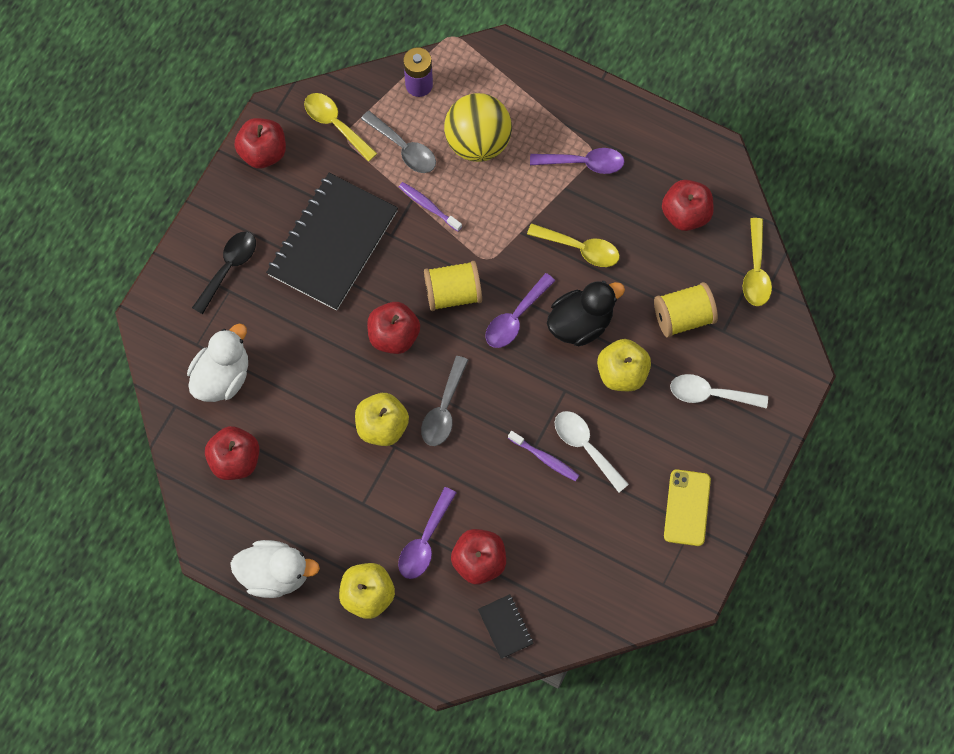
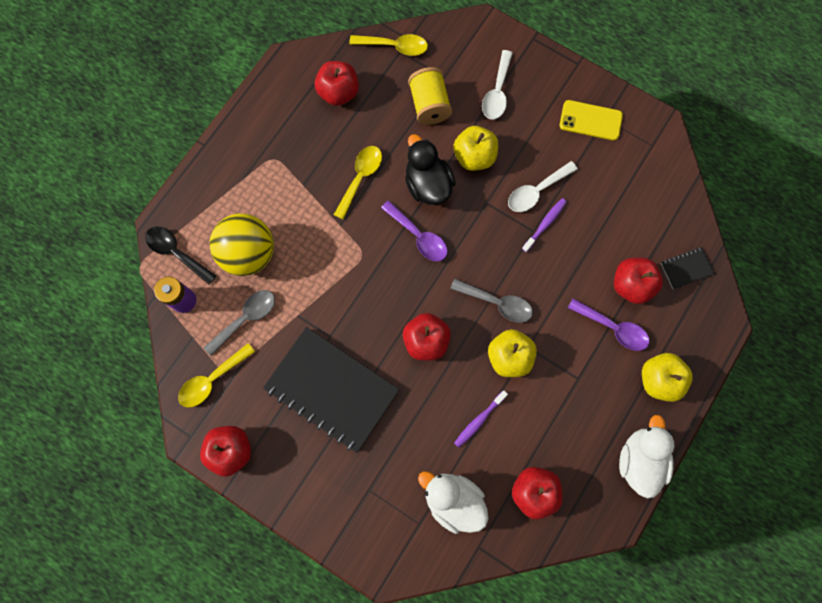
camera: 85 degrees left, 5 degrees up
(229, 268) = (346, 489): black spoon -> black spoon (176, 253)
(428, 206) = (305, 301): purple toothbrush -> purple toothbrush (479, 420)
(453, 293) = (391, 287): yellow spool -> none
(584, 163) = (281, 167): purple spoon -> none

